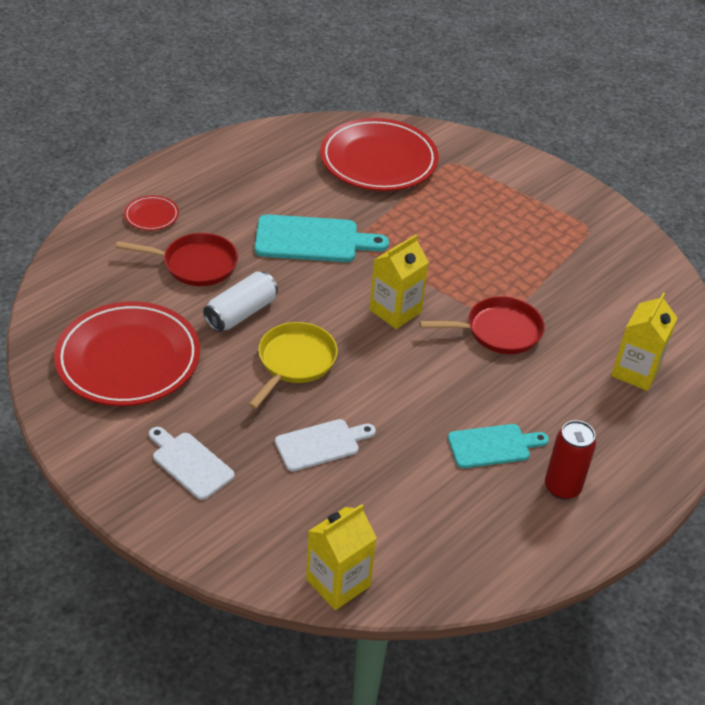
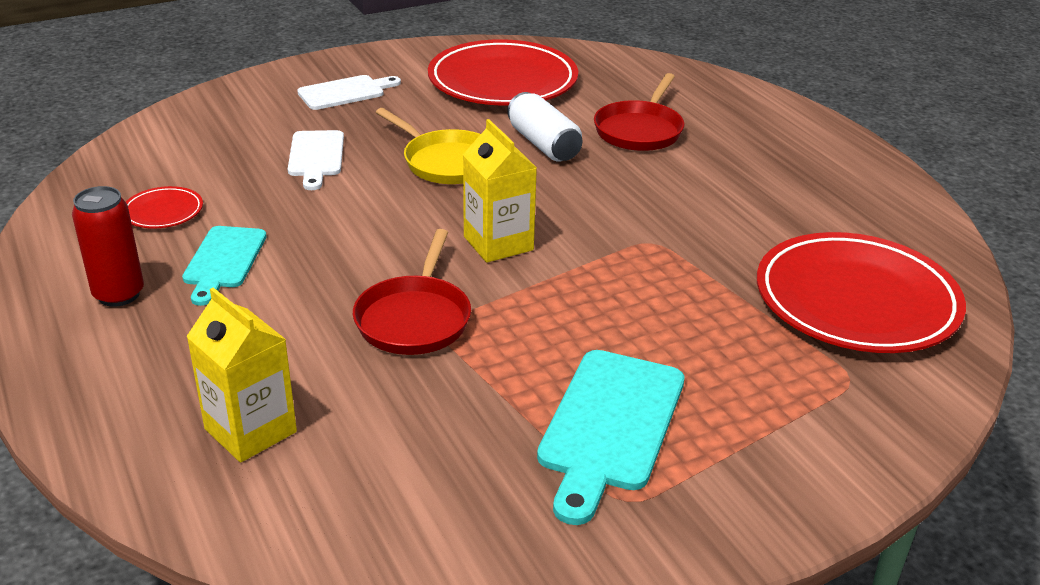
camera: 110 degrees right, 10 degrees down
(151, 216) = (738, 117): red plate -> red plate (163, 212)
(312, 240) = (666, 210): turquoise cutting board -> turquoise cutting board (610, 426)
(338, 583) = (145, 137): yellow carton -> none

